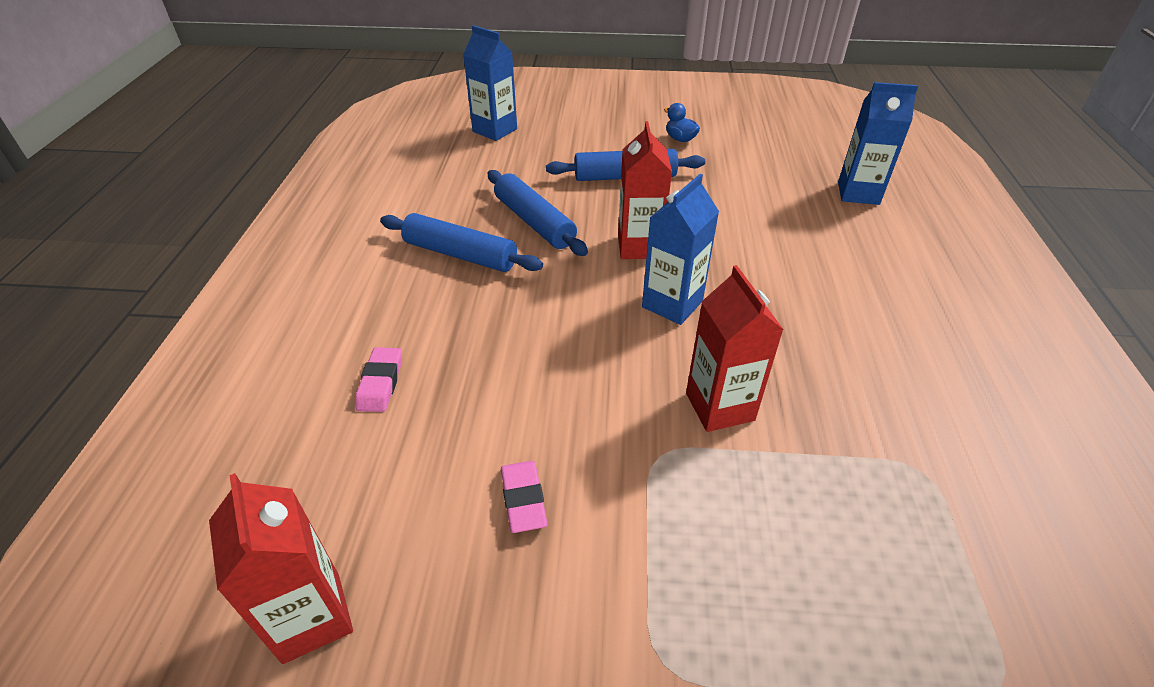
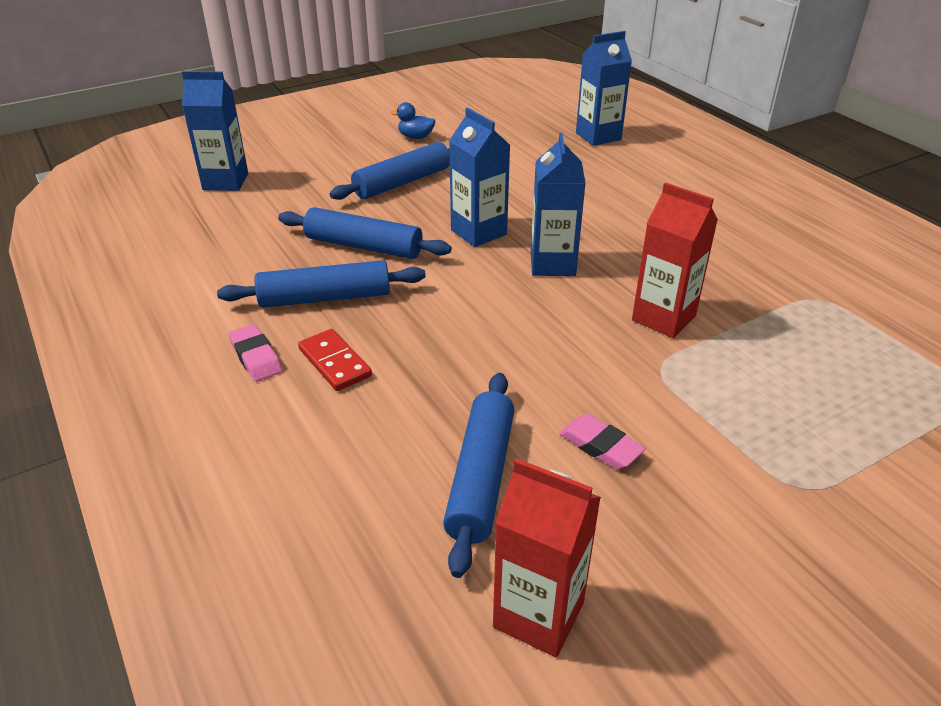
camera: 35 degrees left, 5 degrees down
(380, 383) = (380, 428): pink eraser -> pink eraser (256, 357)
(402, 468) = (480, 477): none -> blue rolling pin
(409, 312) = (335, 362): none -> red domino
(639, 247) = (478, 232): red carton -> blue carton

